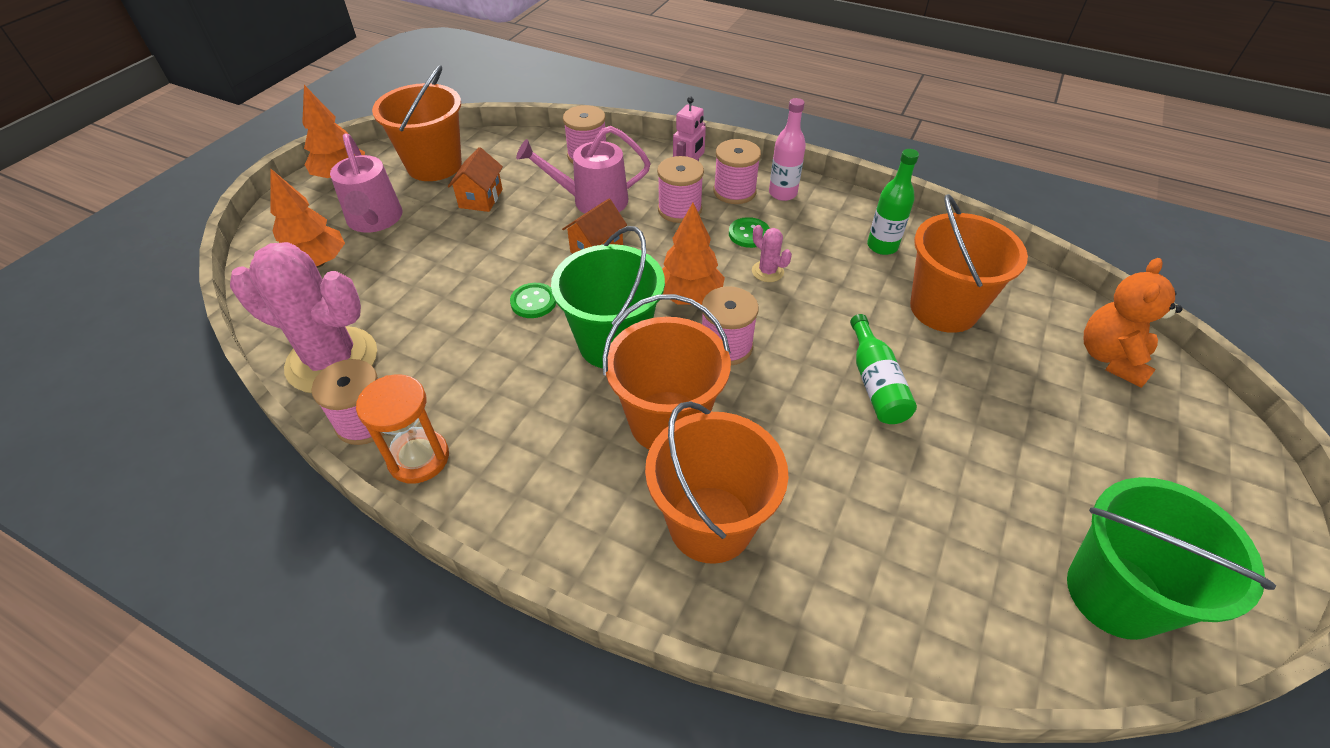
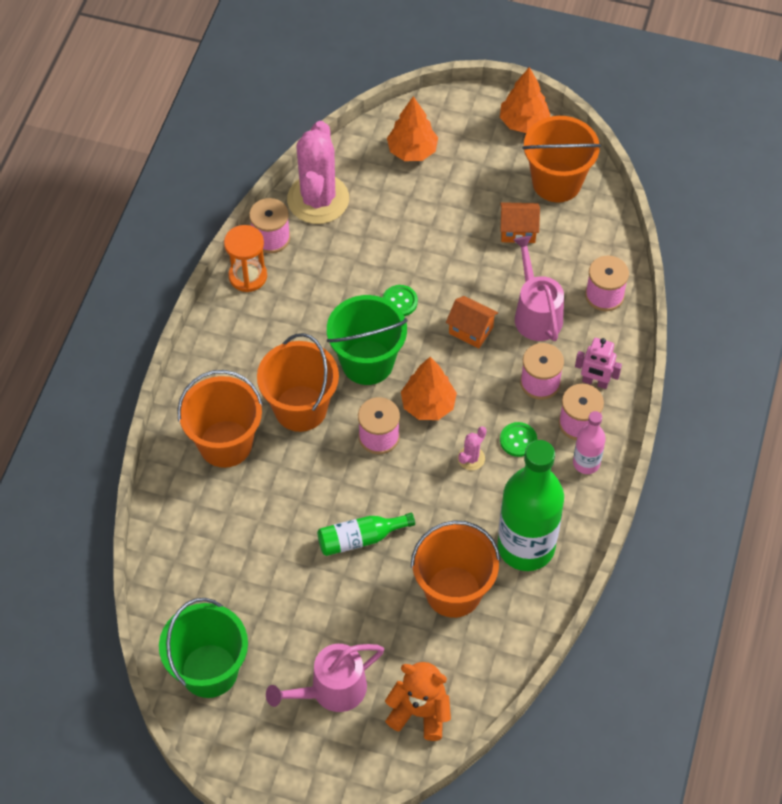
camera: 80 degrees right, 10 degrees up
(375, 221) = (470, 168): pink watering can -> pink watering can (331, 690)
(882, 246) = (526, 547): green bottle -> green bottle, size x2.05

